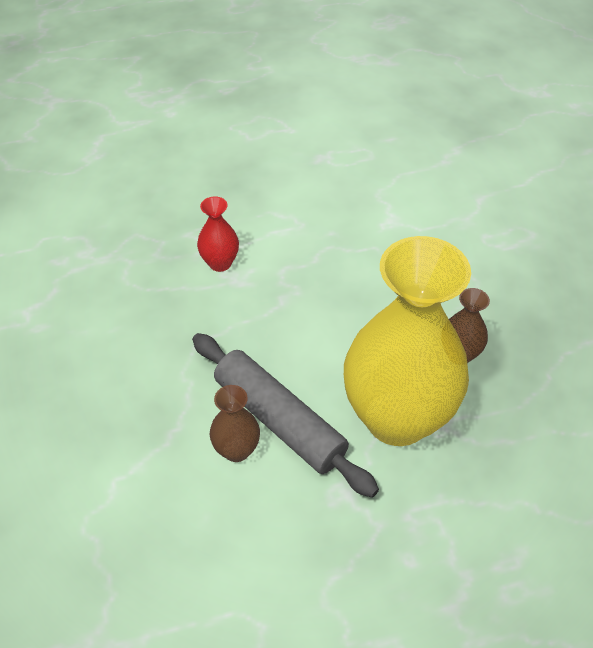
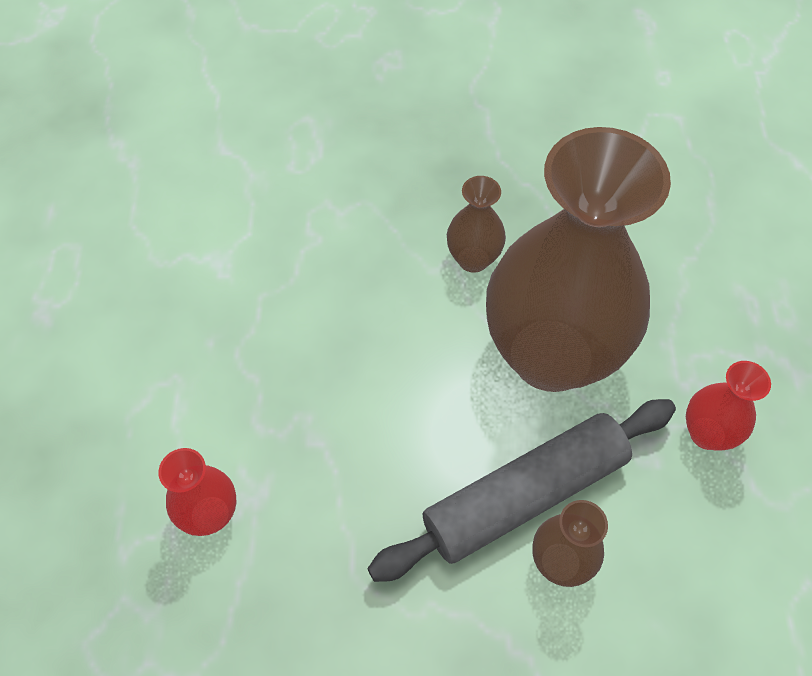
camera: 75 degrees left, 10 degrees up
(369, 537) = (707, 433): none -> red vase
(397, 418) = (551, 355): yellow vase -> brown vase

